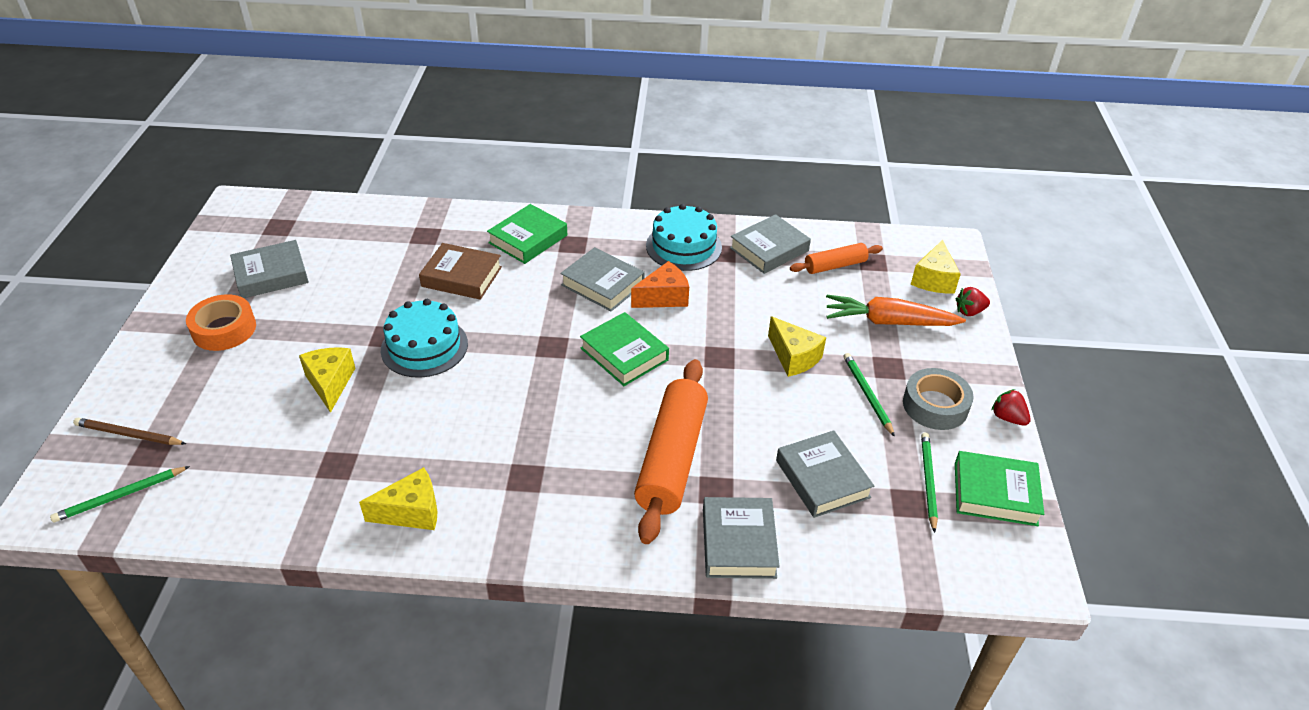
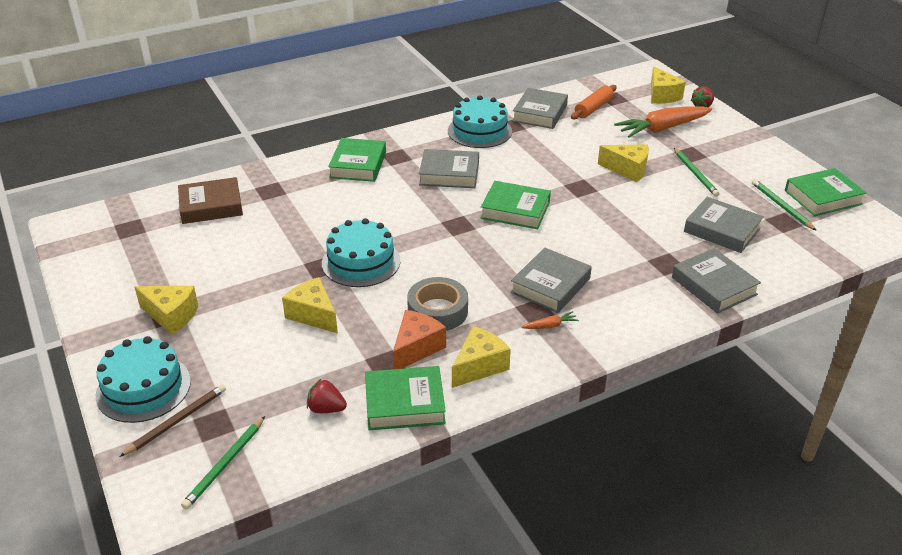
camera: 30 degrees left, 5 degrees down
(129, 434) = (177, 421): brown pencil -> brown pencil turned 150 degrees clockwise
(137, 389) = (143, 388): none -> turquoise cake
(224, 329) = (171, 316): orange tape -> yellow cheese
(271, 275) = (166, 263): grey book -> grey book (550, 285)
(310, 516) = (404, 403): none -> green book
(461, 277) = (335, 207): brown book -> brown book (211, 206)
(521, 502) = (550, 326): none -> orange carrot
(664, 297) = (502, 166): orange cheese -> orange cheese (416, 348)
(672, 459) = (619, 258): orange rolling pin -> none
(867, 395) = (695, 174): green pencil -> green pencil turned 150 degrees counterclockwise
(935, 405) = (740, 164): grey tape -> grey tape (437, 311)
(1007, 418) = (786, 155): red strawberry -> red strawberry (326, 409)

